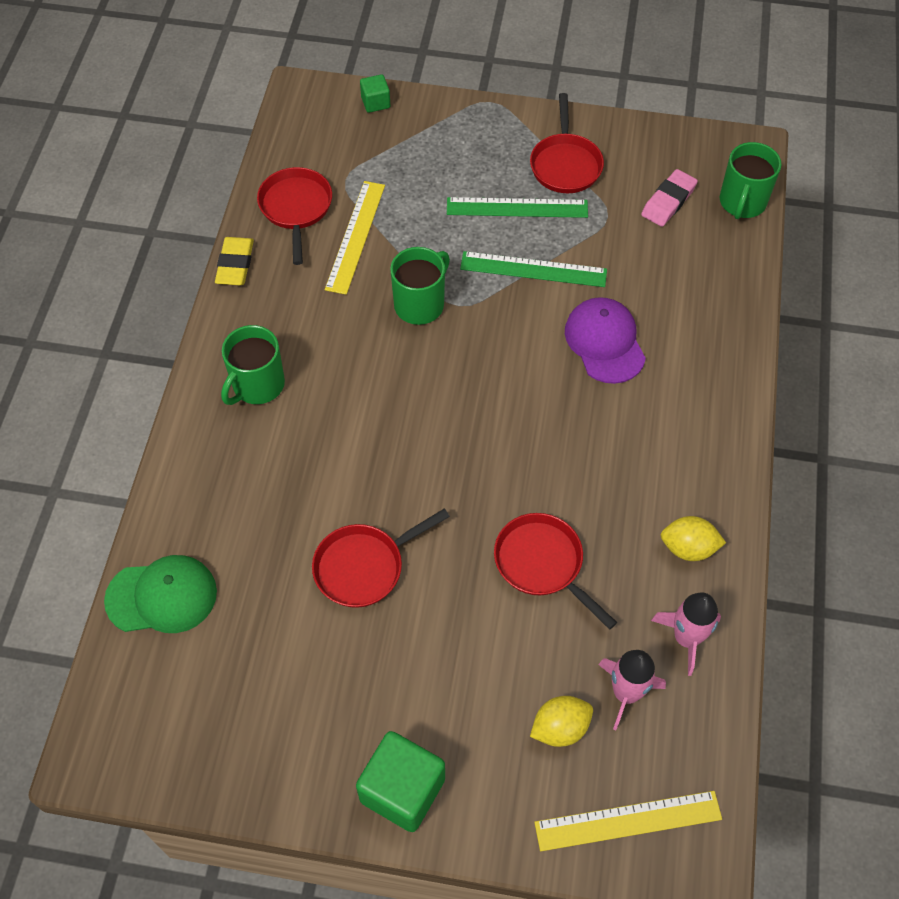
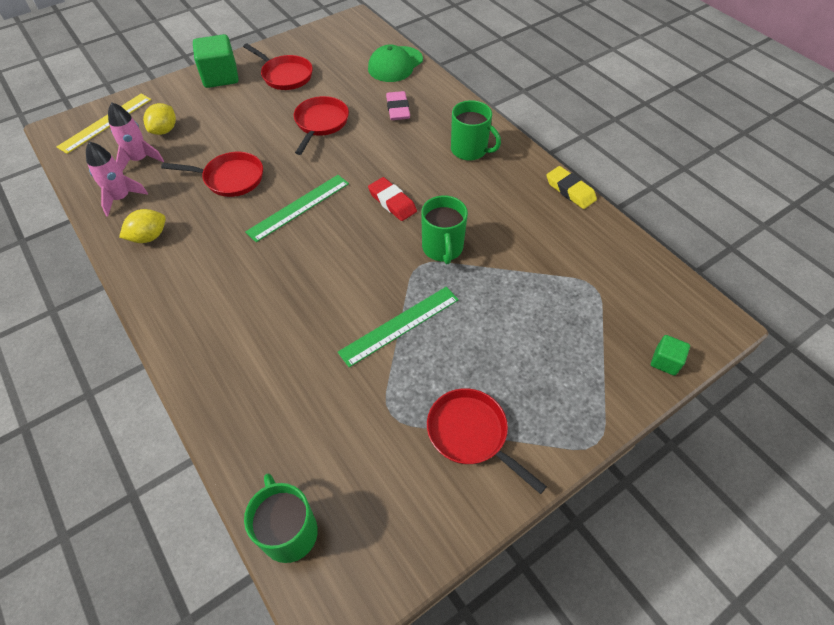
camera: 135 degrees right, 5 degrees down
(257, 385) = (470, 150): green mug -> green mug turned 135 degrees clockwise
(296, 208) = (591, 244): red pan -> red pan (285, 75)
(355, 236) = (534, 256): yellow ruler -> none
(408, 388) = (392, 202): none -> red eraser
(517, 207) = (463, 363): green ruler -> green ruler (299, 207)
(605, 342) = (301, 313): purple cap -> none
(668, 201) = (355, 472): pink eraser -> pink eraser (398, 109)

